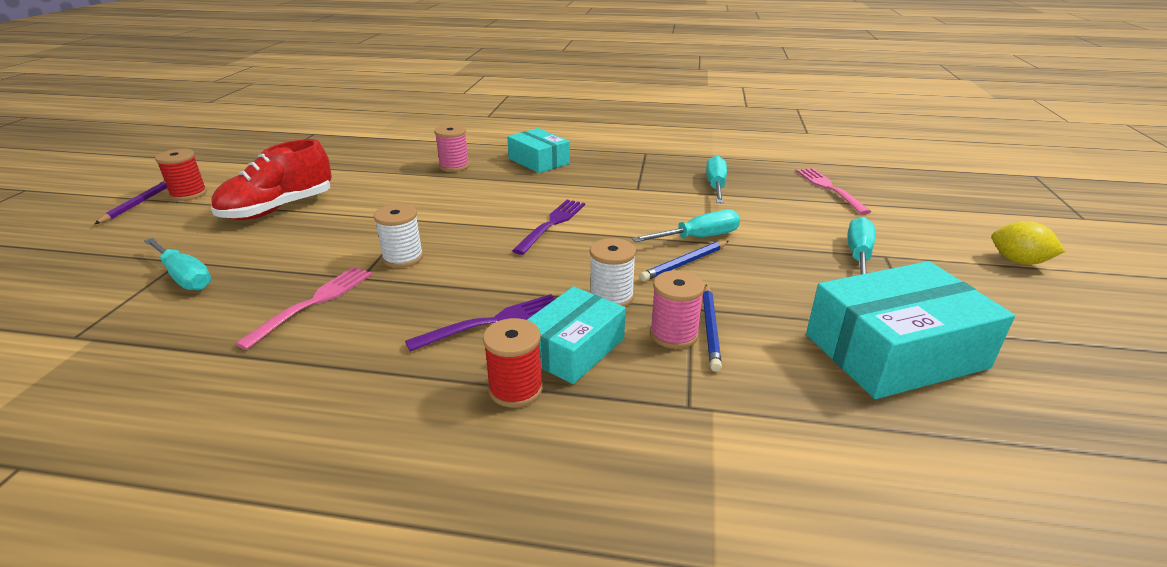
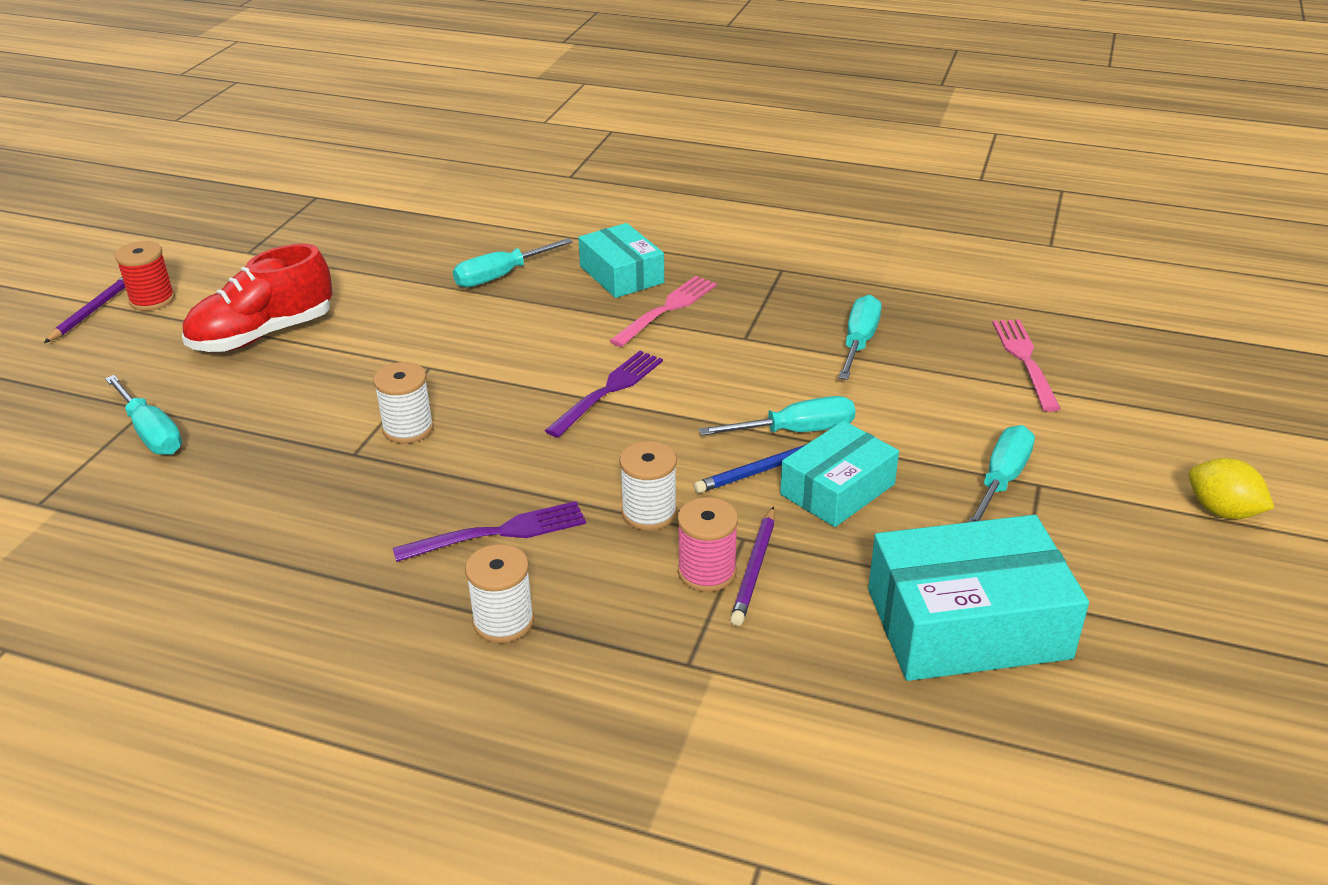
camera: 10 degrees right, 5 degrees up
(313, 303) = (296, 485): pink fork -> pink fork (667, 309)
(454, 166) = (501, 276): pink spool -> turquoise screwdriver
(515, 389) = (503, 621): red spool -> white spool
(573, 348) = (582, 578): turquoise box -> turquoise box (837, 489)
(710, 329) = (754, 569): blue pencil -> purple pencil

